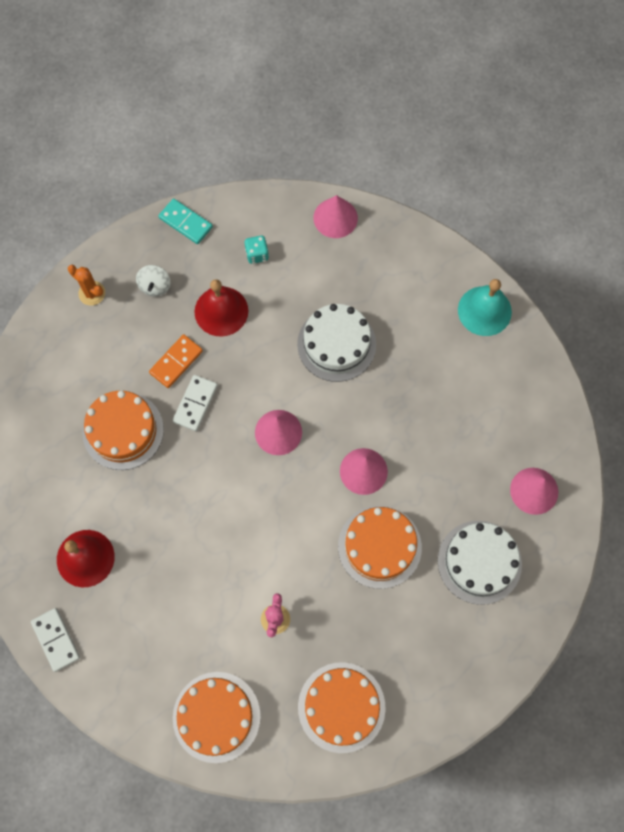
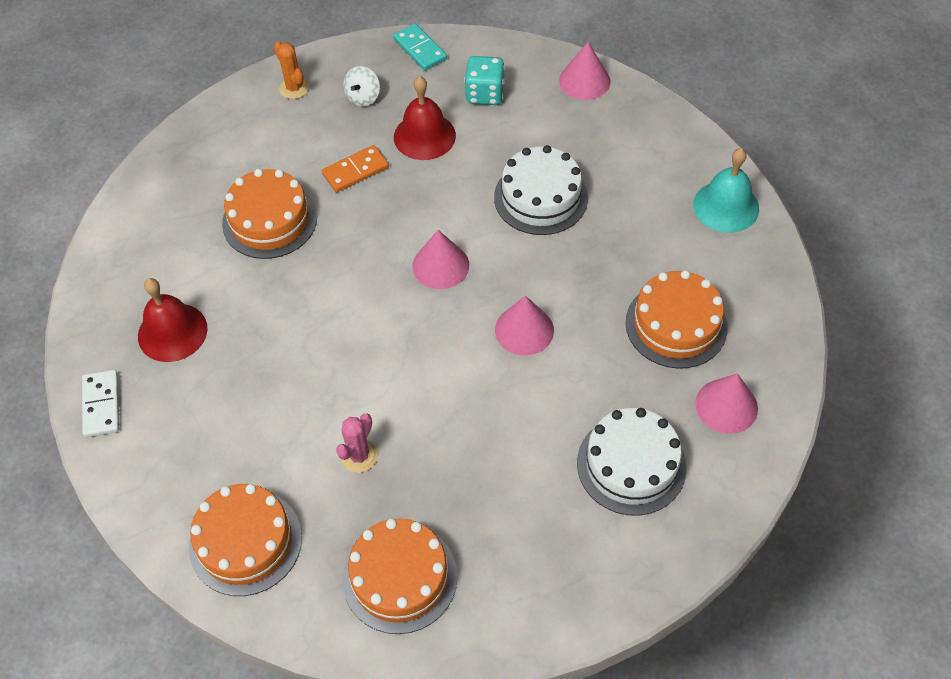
camera: 20 degrees right, 15 degrees down
(195, 403) = (359, 214): white domino -> none
(257, 254) = (485, 94): turquoise dice -> turquoise dice, size x1.52
(379, 546) = (514, 414): orange cake -> orange cake (676, 325)

